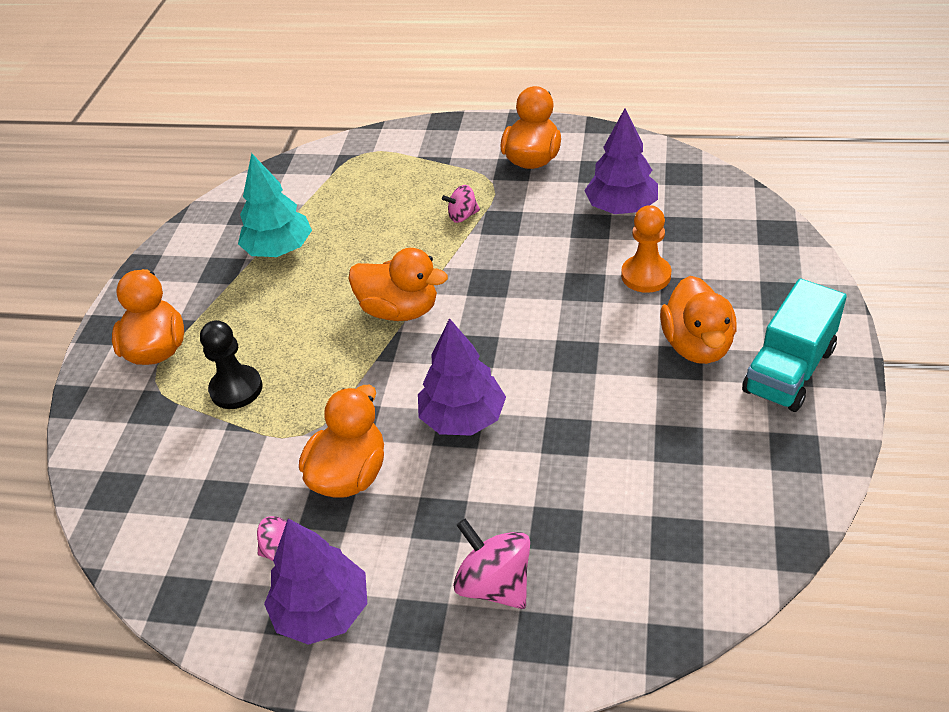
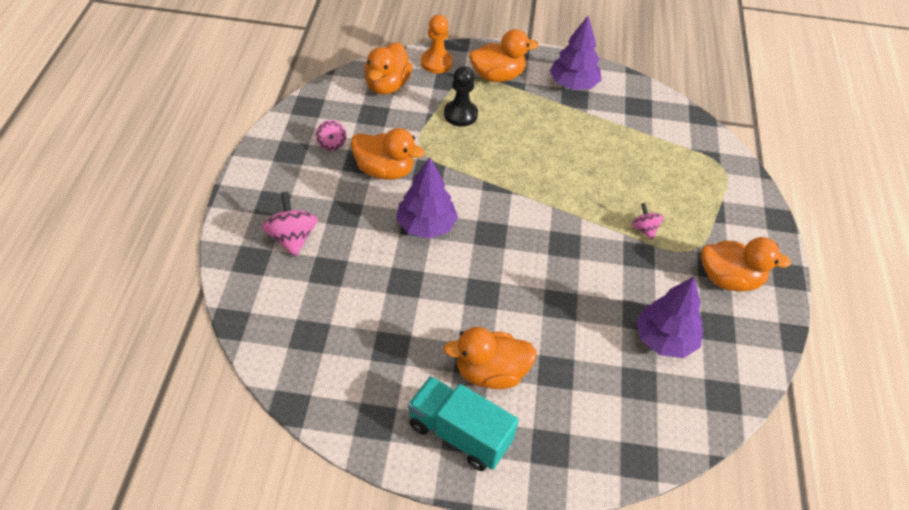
camera: 80 degrees right, 5 degrees up
(279, 249) = (597, 125): turquoise tree -> none
(322, 610) = (289, 163): purple tree -> purple tree (573, 84)
(400, 310) = (533, 192): orange duck -> orange duck (387, 85)
(495, 584) = (292, 238): pink spinning top -> pink spinning top turned 60 degrees counterclockwise
(646, 275) = (574, 348): orange pawn -> orange pawn (436, 63)

